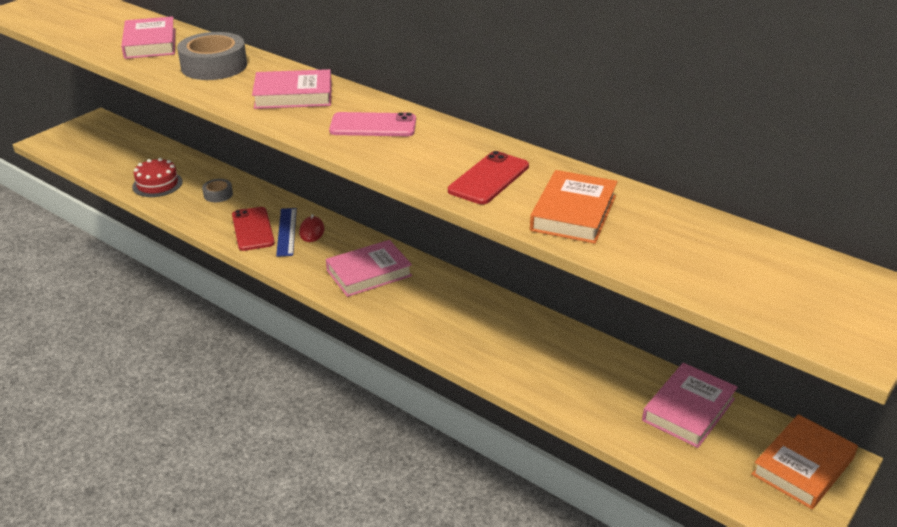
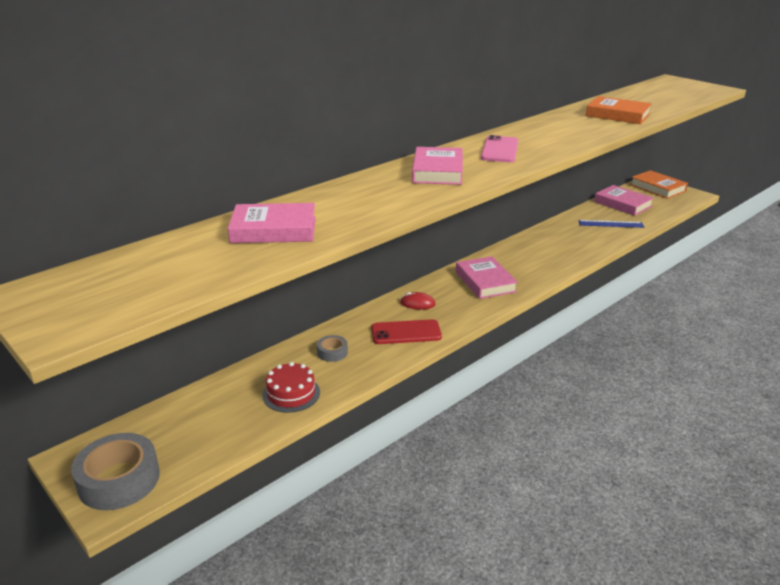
camera: 80 degrees left, 5 degrees down
(214, 66) = (357, 199): grey tape -> grey tape (119, 480)
(286, 231) = (415, 315): blue ruler -> blue ruler (610, 224)
(489, 178) = (579, 127): red phone -> none

